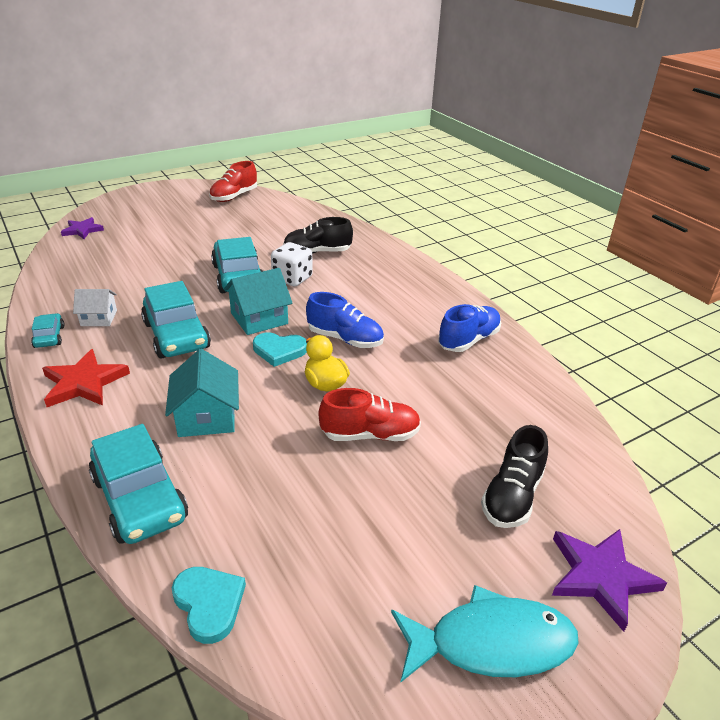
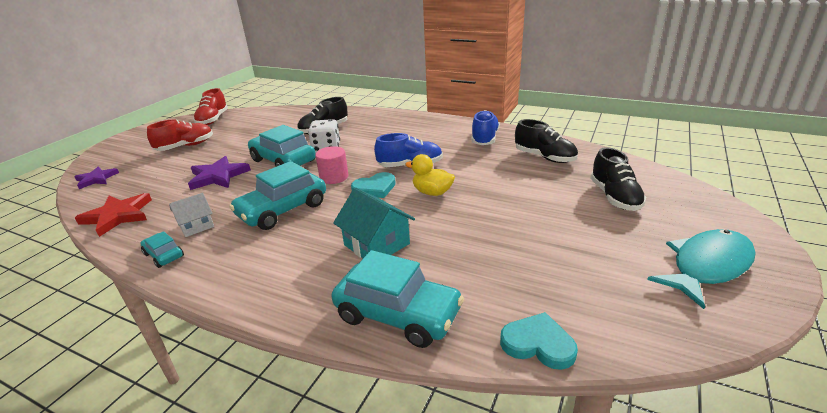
camera: 30 degrees left, 5 degrees down
(84, 383) = (243, 269): red star -> red star (118, 216)
(177, 335) = (283, 210): turquoise car -> turquoise car turned 105 degrees clockwise
(259, 318) = (334, 177): turquoise house -> pink cylinder
(370, 434) = (498, 205): red shoe -> red shoe (185, 146)
(504, 400) = (544, 157): none -> black shoe
(601, 576) = (704, 210): purple star -> purple star (218, 176)

